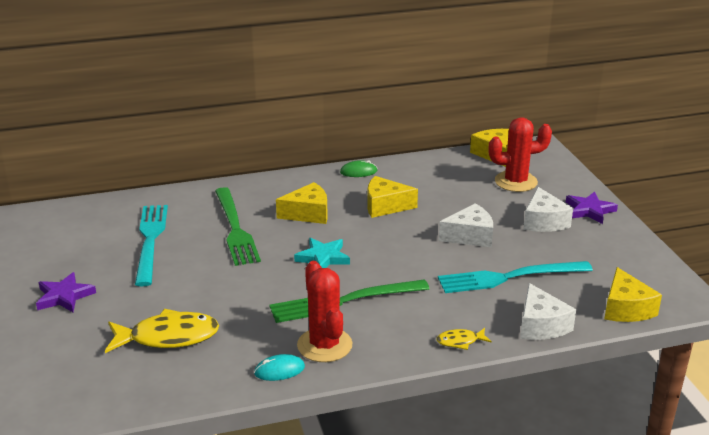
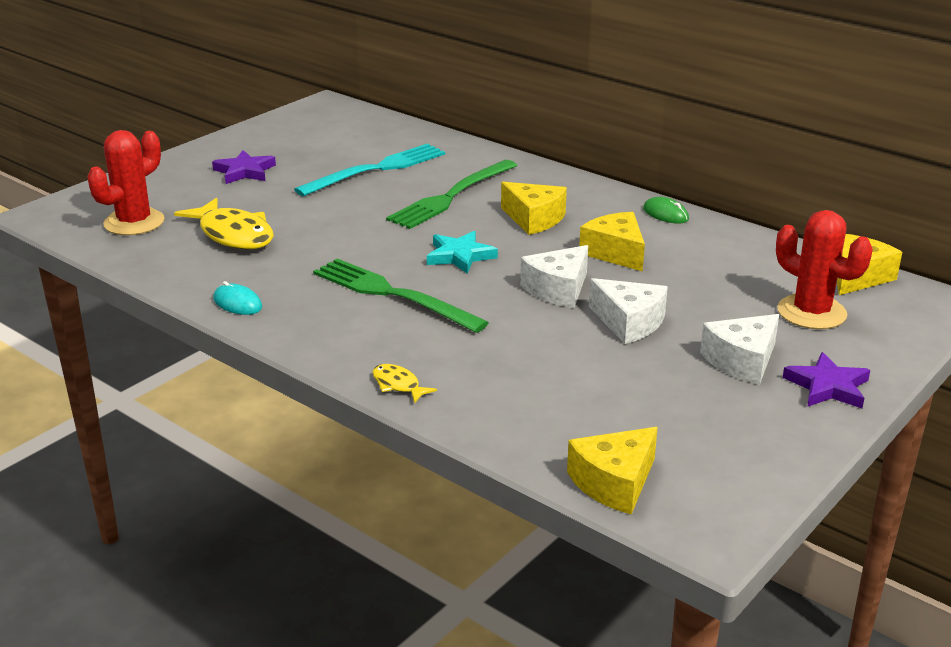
camera: 55 degrees right, 0 degrees up
(324, 345) = (303, 311): red cactus -> red cactus (134, 222)
(509, 277) = (572, 376): turquoise fork -> none
(540, 325) = (495, 428): white cheese -> white cheese (558, 289)

